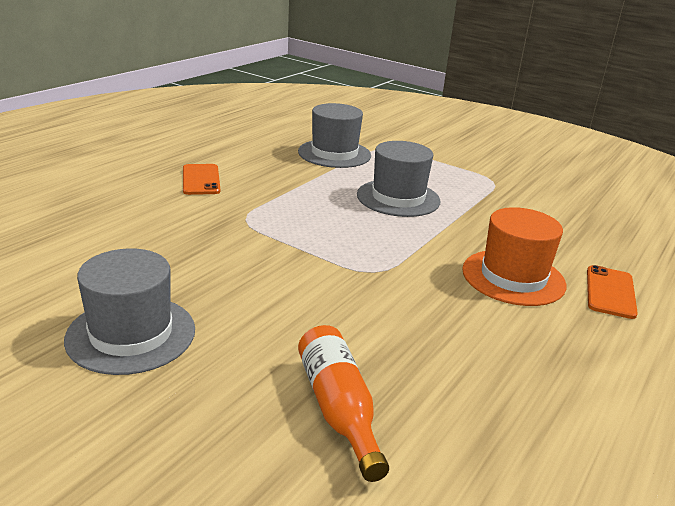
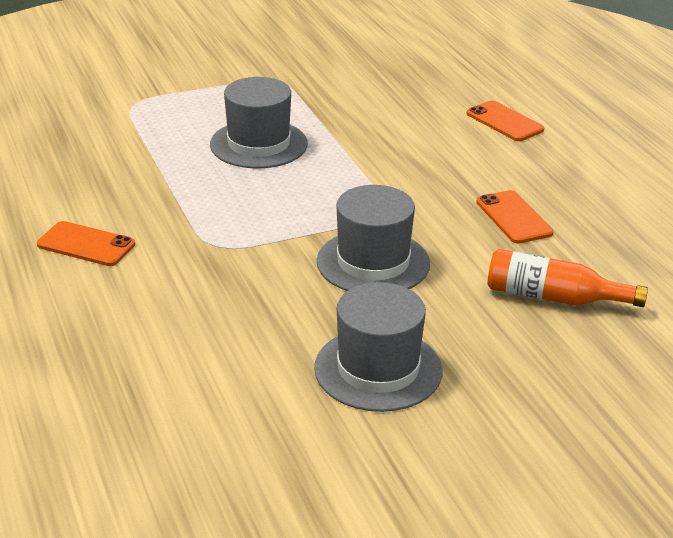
camera: 55 degrees left, 5 degrees up
(334, 153) = (111, 138): grey hat -> grey hat (373, 262)
(453, 342) = (514, 217): none -> orange phone
(513, 277) = (449, 151): orange hat -> none

